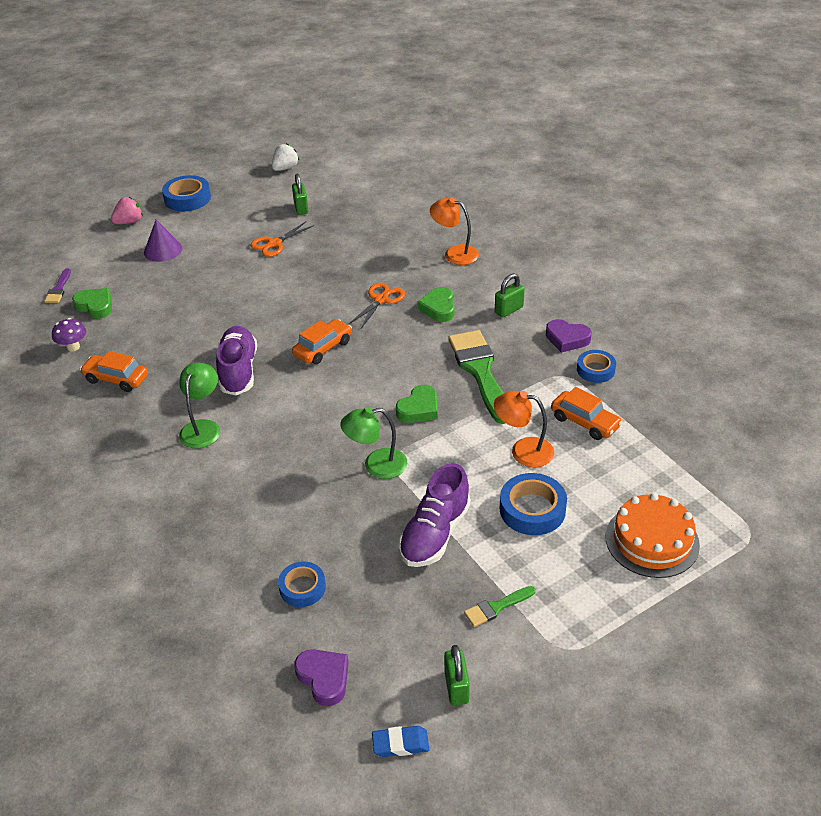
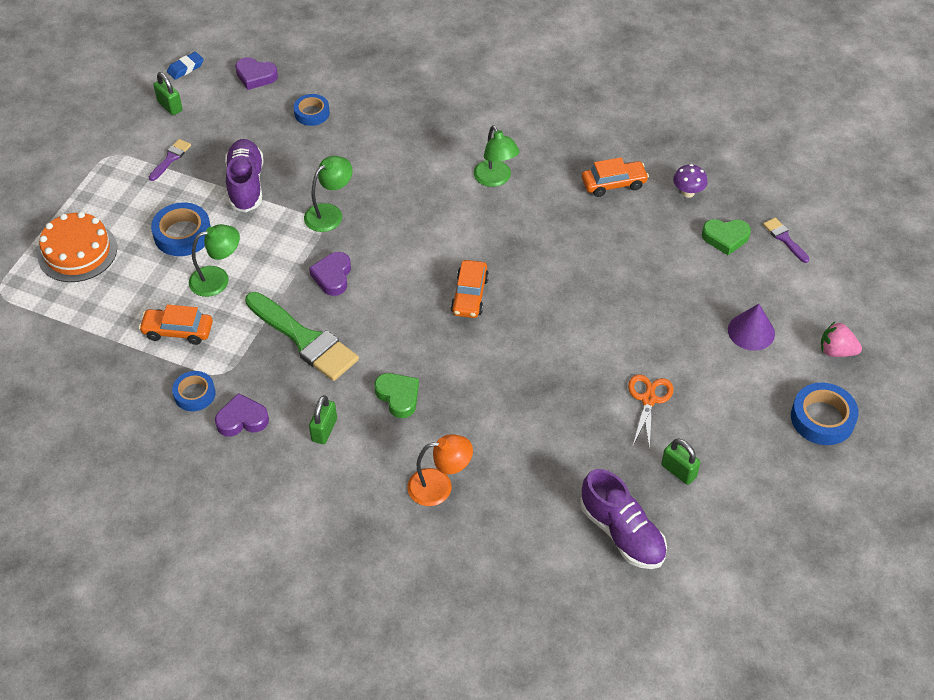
camera: 145 degrees right, 10 degrees up
(129, 222) = (836, 351): pink strawberry -> pink strawberry turned 90 degrees clockwise
(238, 371) = (521, 238): purple shoe -> purple shoe (622, 533)
(285, 168) = (774, 535): white strawberry -> none
(381, 300) = (465, 378): orange scissors -> none
(419, 409) = (332, 276): green heart -> purple heart
(496, 607) = (171, 158): green brush -> purple brush
(523, 451) = (217, 279): orange lamp -> green lamp

